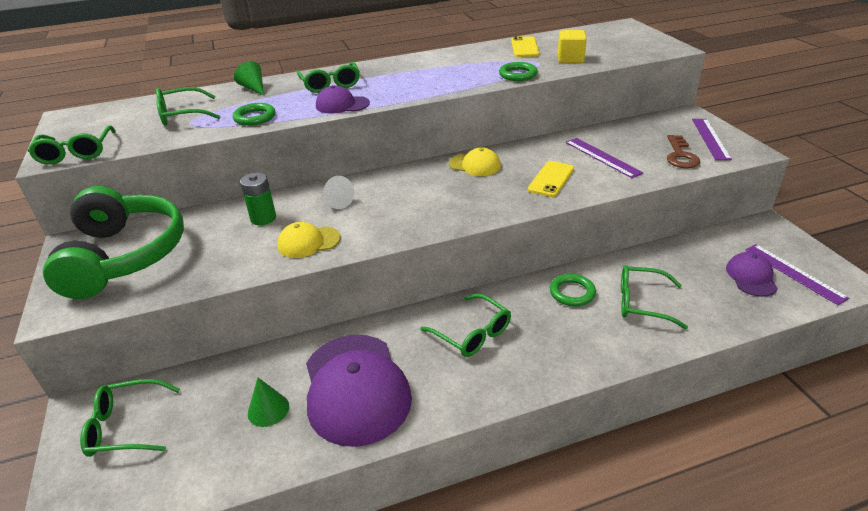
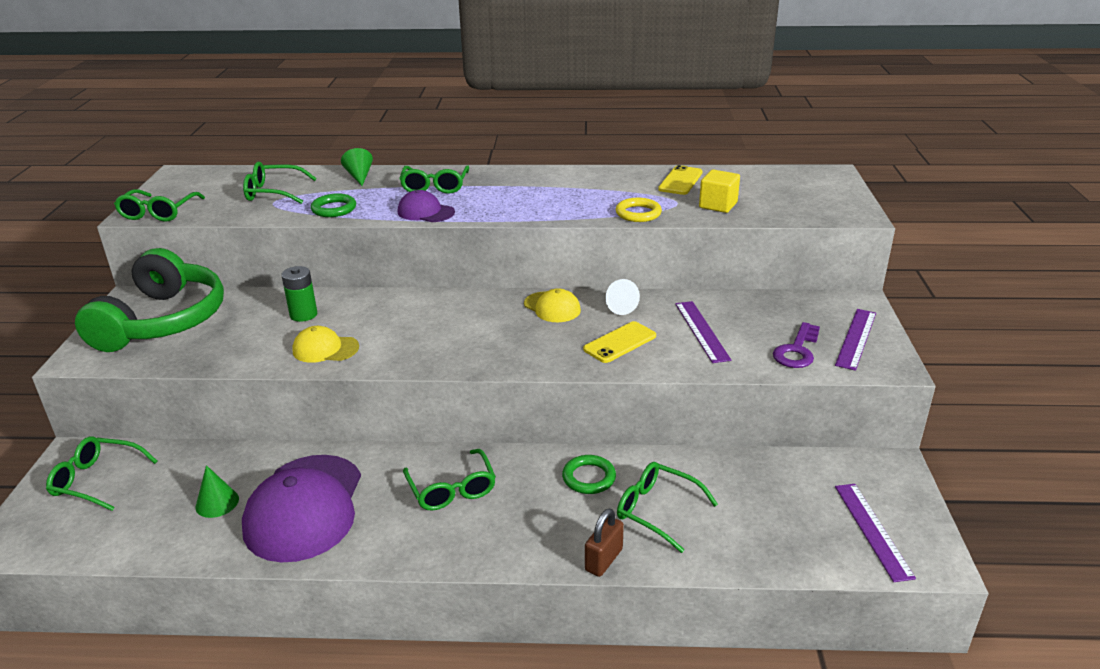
camera: 20 degrees right, 5 degrees down
(336, 201) = (382, 314): white cone -> white cone (618, 306)
(518, 75) = (638, 213): green ring -> yellow ring
(635, 353) = (603, 560): none -> brown padlock
(680, 155) = (797, 350): brown key -> purple key
(751, 277) = (814, 519): purple cap -> none

